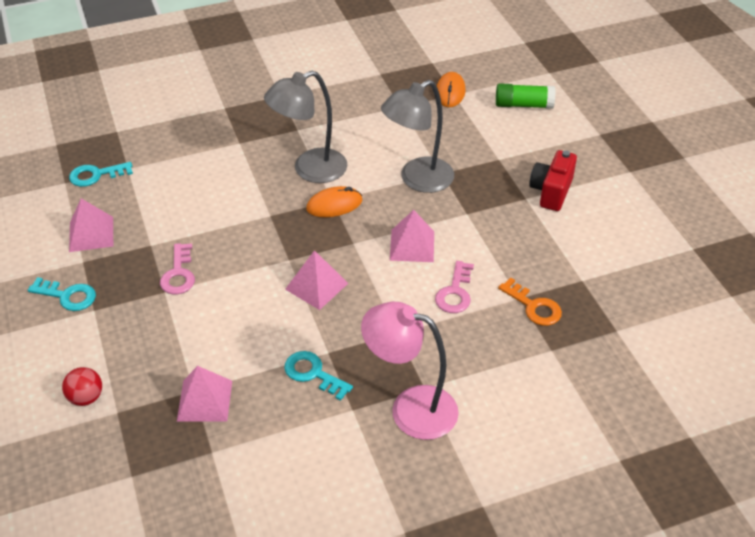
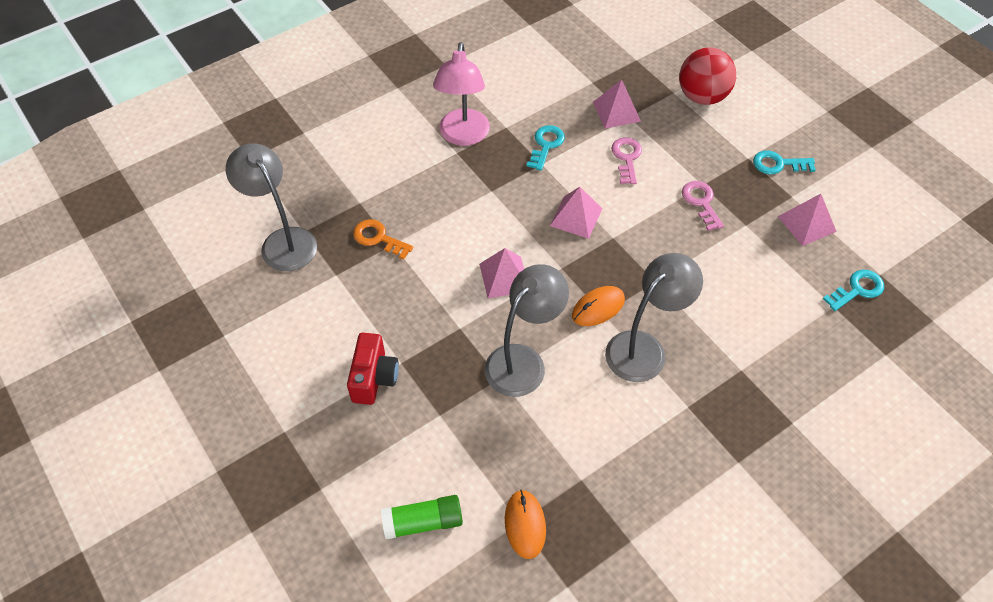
camera: 165 degrees right, 10 degrees up
(86, 397) = (702, 96): red ball -> red ball, size x1.90
(313, 374) = (546, 145): turquoise key -> turquoise key turned 90 degrees counterclockwise
(410, 408) = (463, 136): pink lamp -> pink lamp turned 90 degrees clockwise
(455, 292) = (451, 237): pink key -> pink key (626, 158)
(640, 324) = (283, 241): none -> grey lamp

